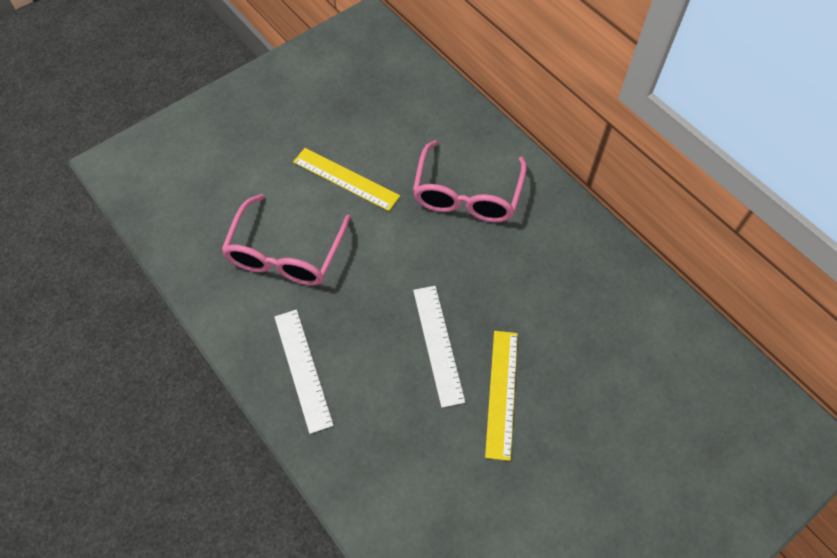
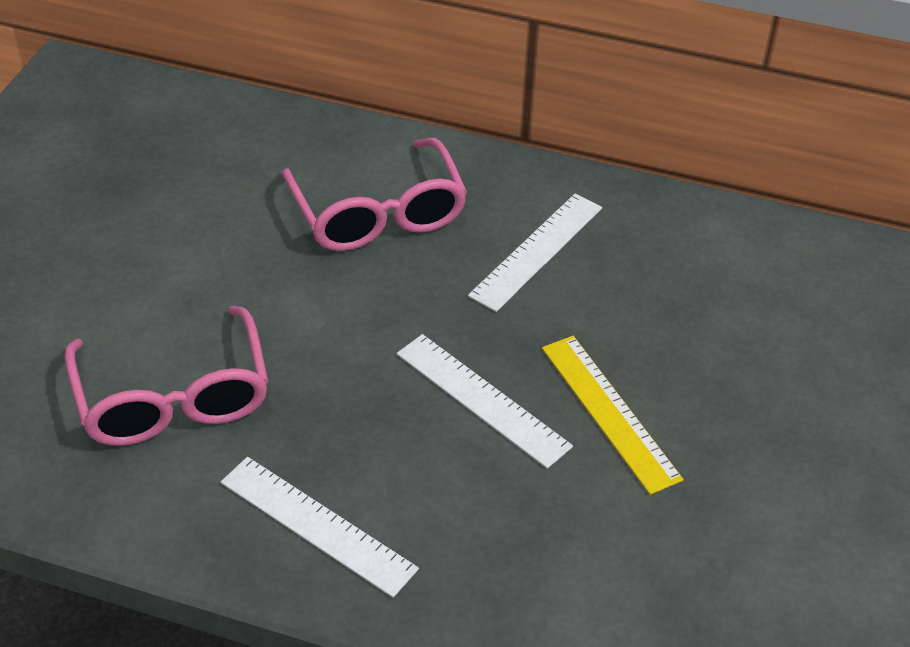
camera: 35 degrees left, 15 degrees down
(346, 179) = (190, 268): yellow ruler -> none
(538, 266) = (537, 251): none -> white ruler

